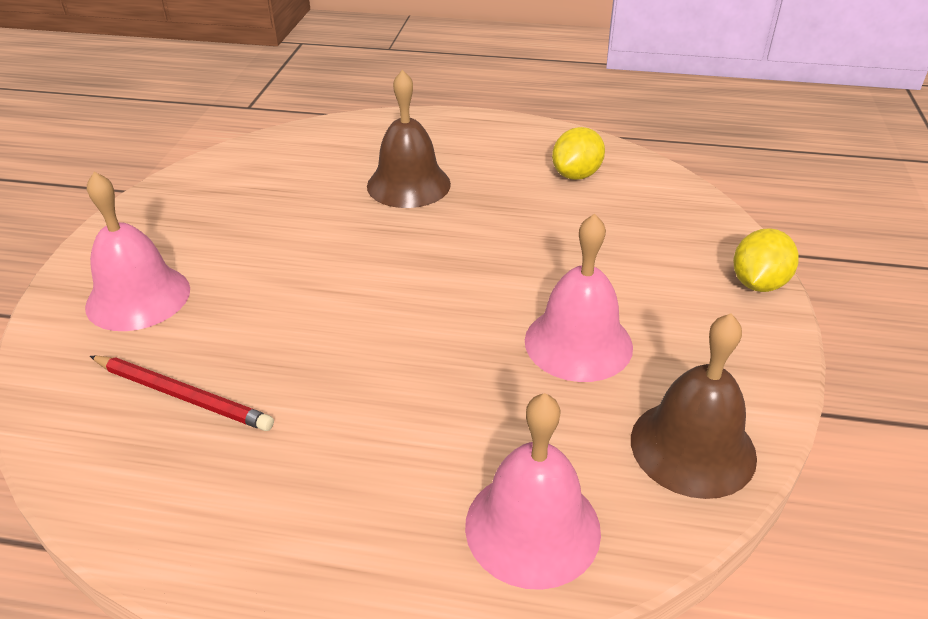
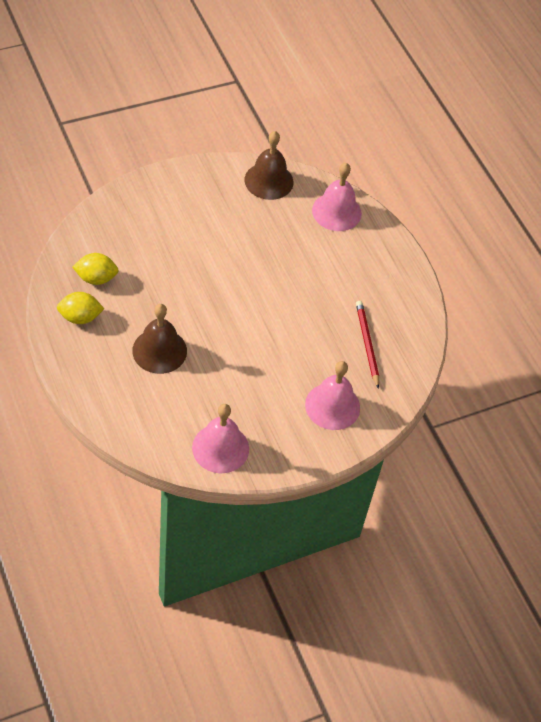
camera: 130 degrees left, 15 degrees up
(578, 343) = (238, 230): pink bell -> pink bell (220, 448)
(758, 283) = (150, 182): yellow lemon -> yellow lemon (80, 317)

